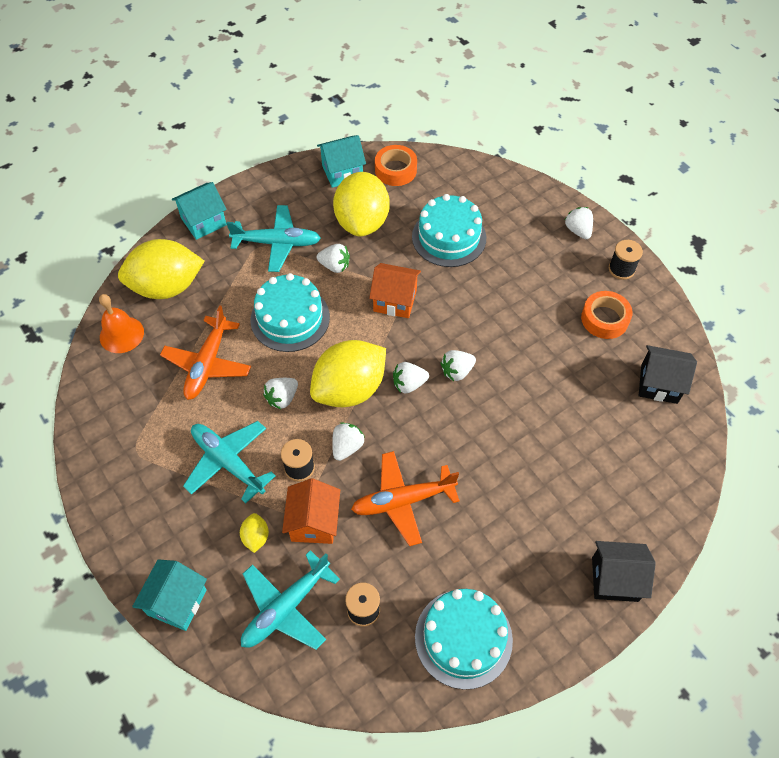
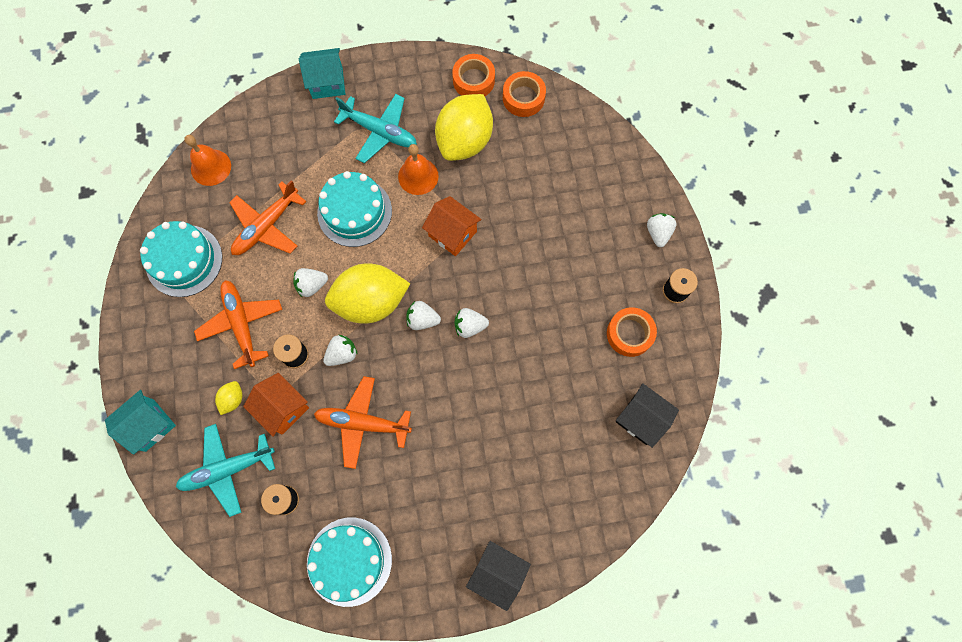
camera: 25 degrees right, 15 degrees up
(167, 287) = (267, 136): yellow lemon -> none
(228, 462) = (241, 324): turquoise plane -> orange plane
(314, 522) = (283, 408): orange house -> orange house turned 75 degrees counterclockwise
(335, 266) = (418, 176): white strawberry -> orange bell
(342, 172) = (473, 80): turquoise house -> orange tape
(449, 237) = (534, 190): turquoise cake -> turquoise cake (184, 261)

